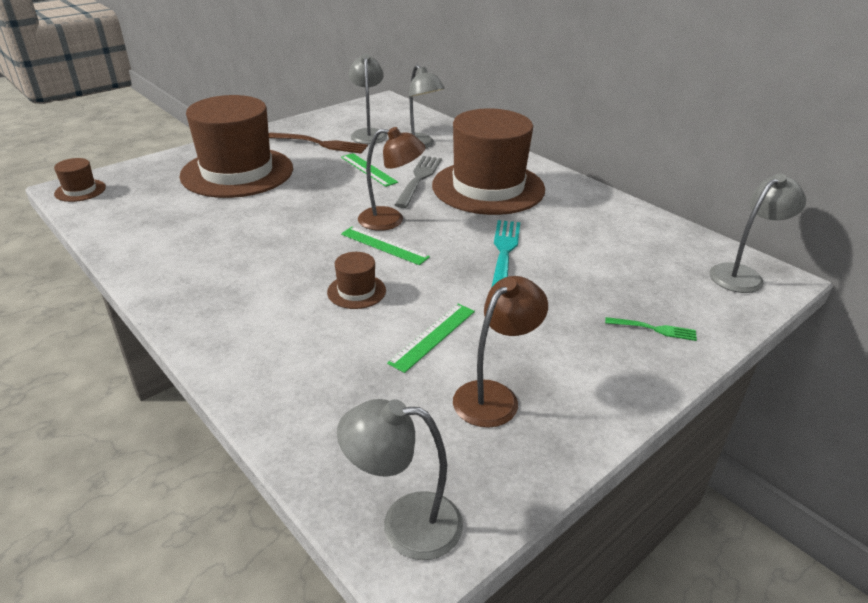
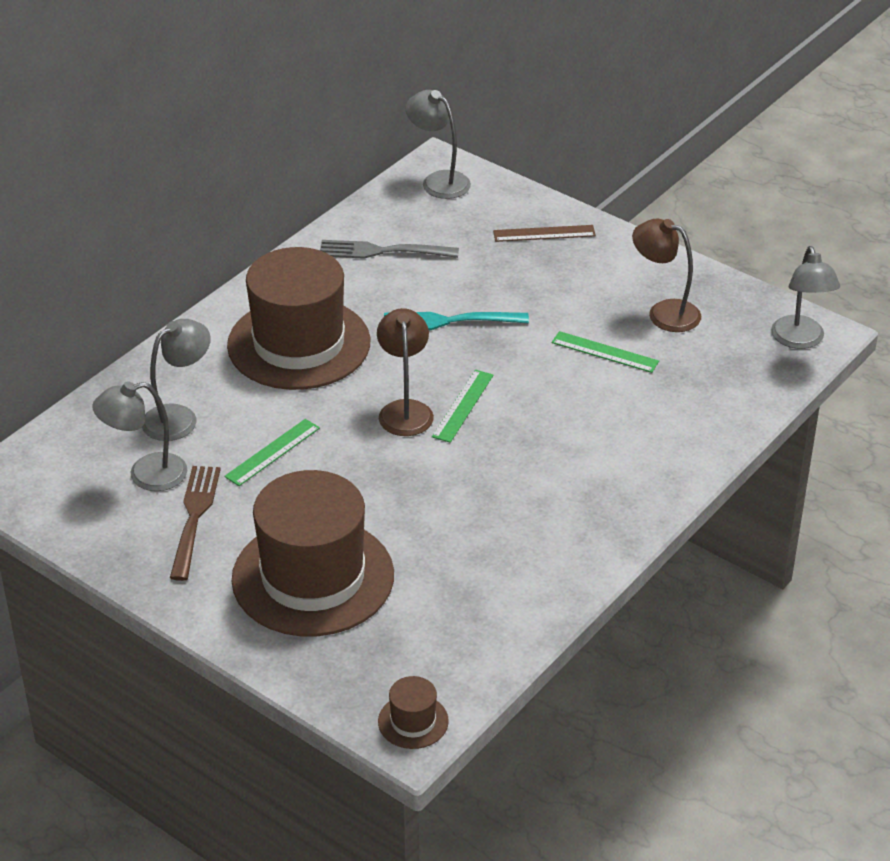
camera: 100 degrees left, 5 degrees up
(356, 291) = (555, 409): brown hat -> none
(419, 179) = (290, 403): grey fork -> grey fork (382, 251)
(654, 329) = (544, 233): green fork -> brown ruler

